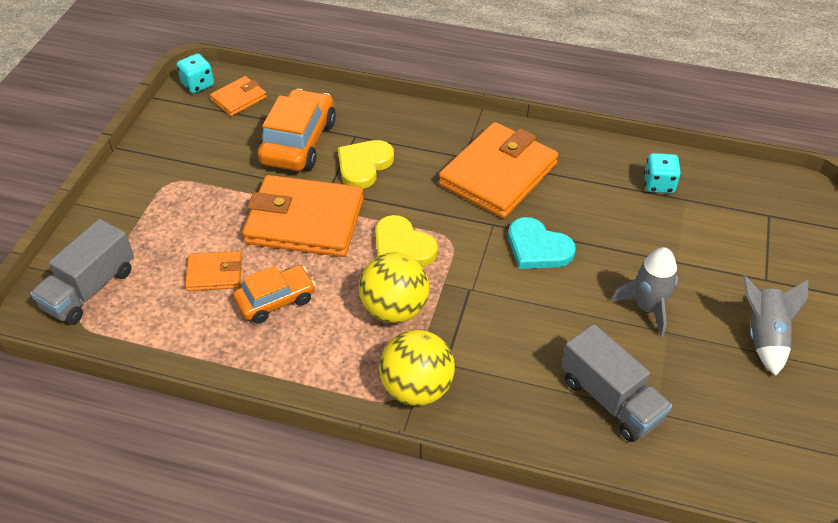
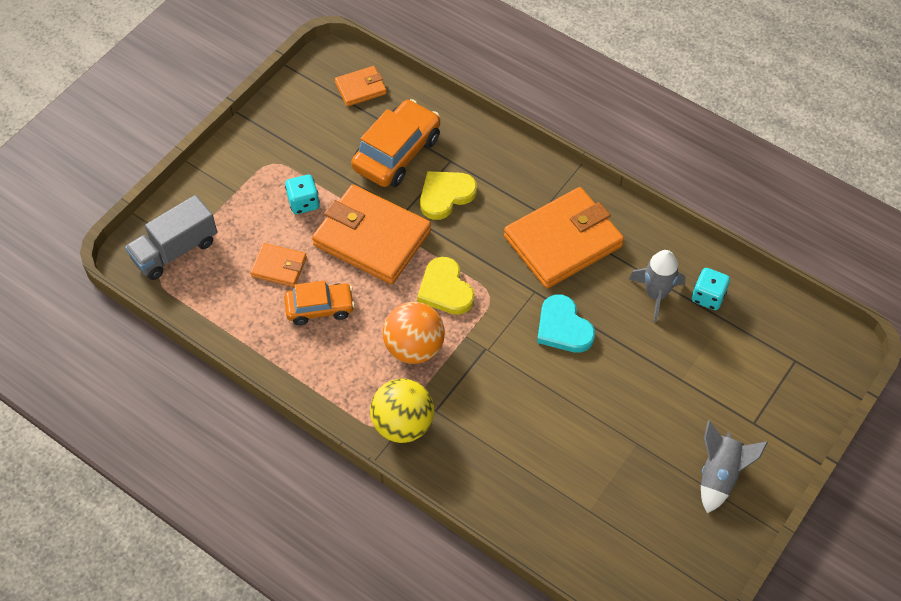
camera: 20 degrees right, 10 degrees up
(198, 84) = (329, 61): turquoise dice -> turquoise dice (303, 203)
(394, 309) = (414, 347): yellow ball -> orange ball
(610, 399) = (556, 486): grey truck -> none
(647, 308) = (631, 415): grey rocket -> grey rocket (656, 294)

